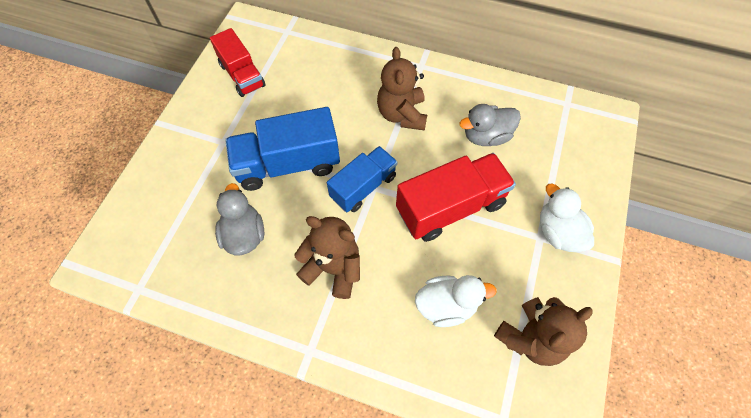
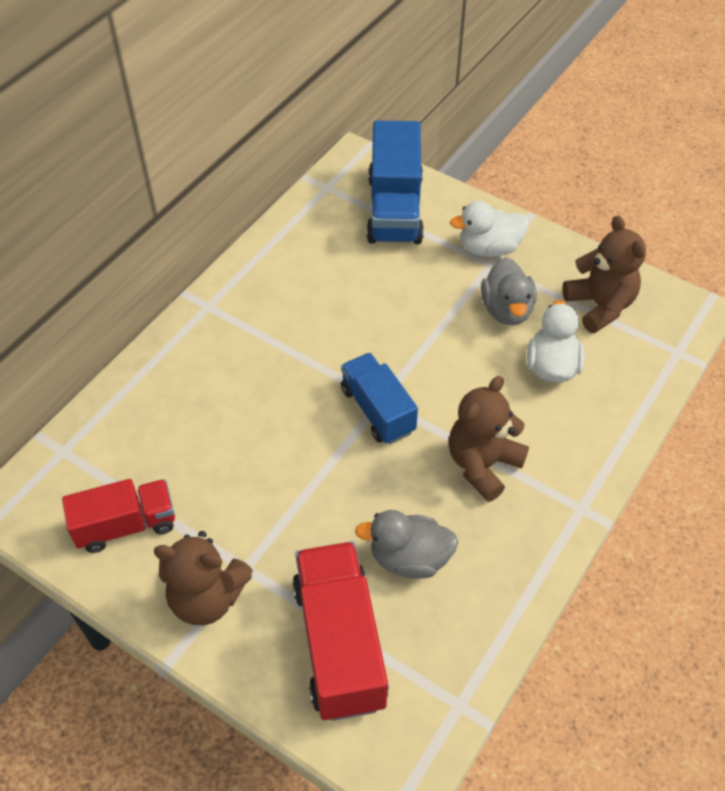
camera: 75 degrees left, 10 degrees down
(288, 164) = (314, 489): blue truck -> blue truck (394, 209)
(402, 114) = (280, 345): brown teddy bear -> brown teddy bear (207, 598)
(450, 207) = (432, 331): red truck -> red truck (339, 644)
(486, 136) = (345, 271): grey duck -> grey duck (506, 310)

